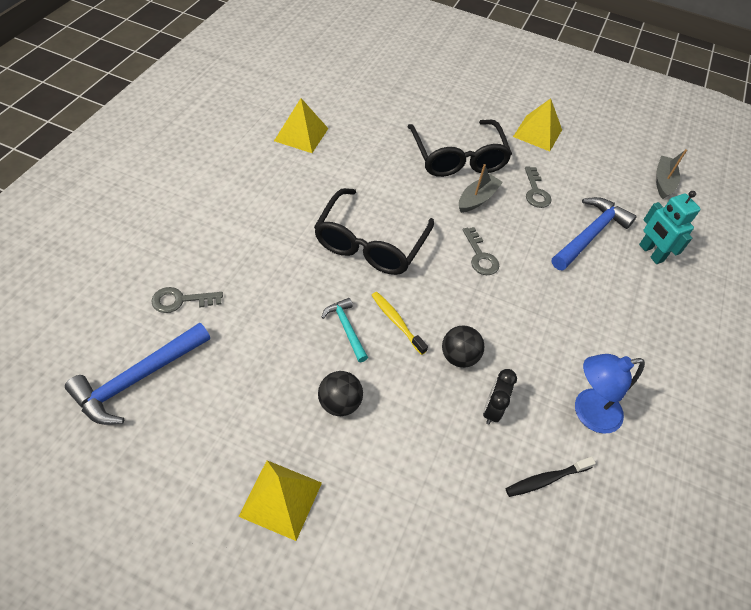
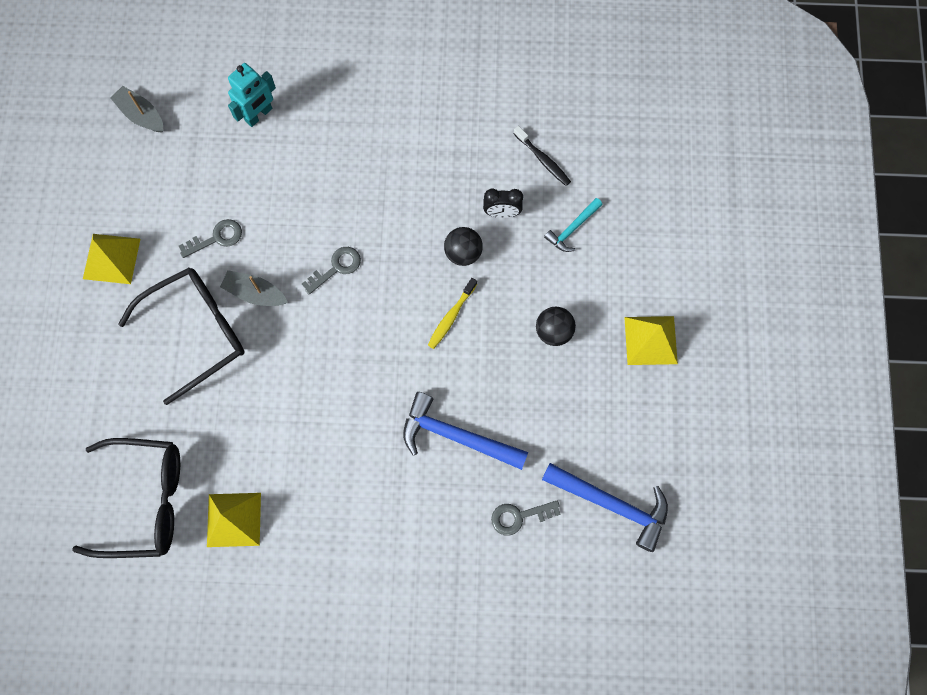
camera: 105 degrees left, 20 degrees up
(181, 300) = (519, 516): grey key -> grey key turned 105 degrees clockwise
(346, 328) = (479, 356): turquoise hammer -> turquoise hammer (572, 229)
(370, 243) = (368, 376): black glasses -> black glasses (145, 500)
(588, 413) = (469, 140): blue lamp -> none
(590, 234) = (258, 174): blue hammer -> blue hammer (456, 436)
(663, 182) = (141, 115): grey boat -> grey boat turned 45 degrees clockwise

